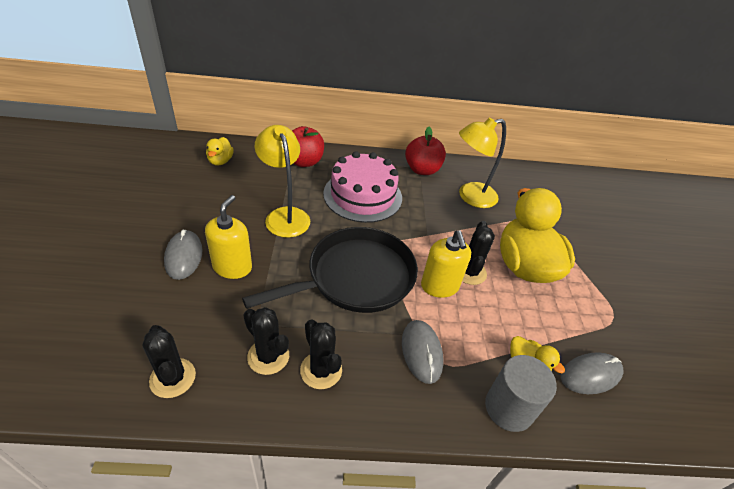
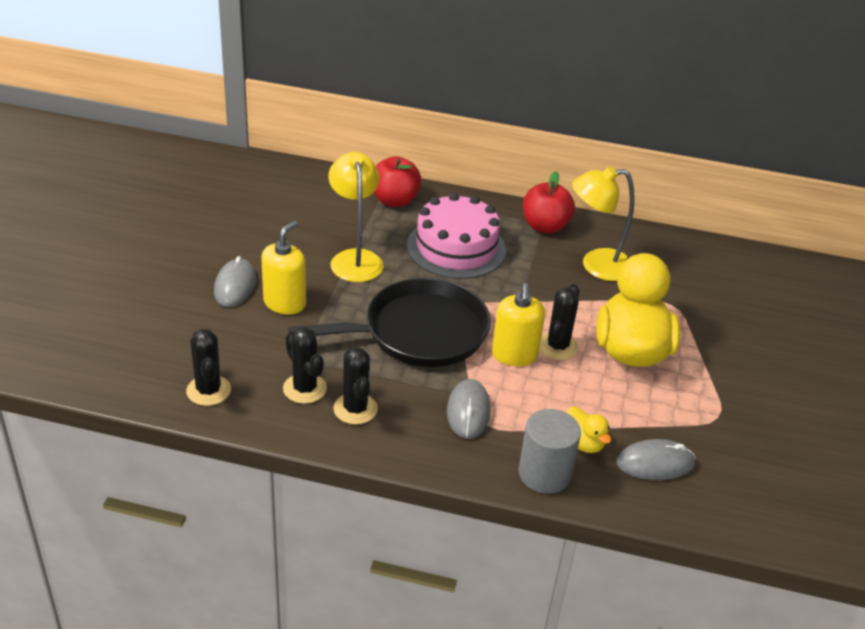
camera: 15 degrees right, 5 degrees down
(220, 161) = (293, 189): yellow duck -> none

